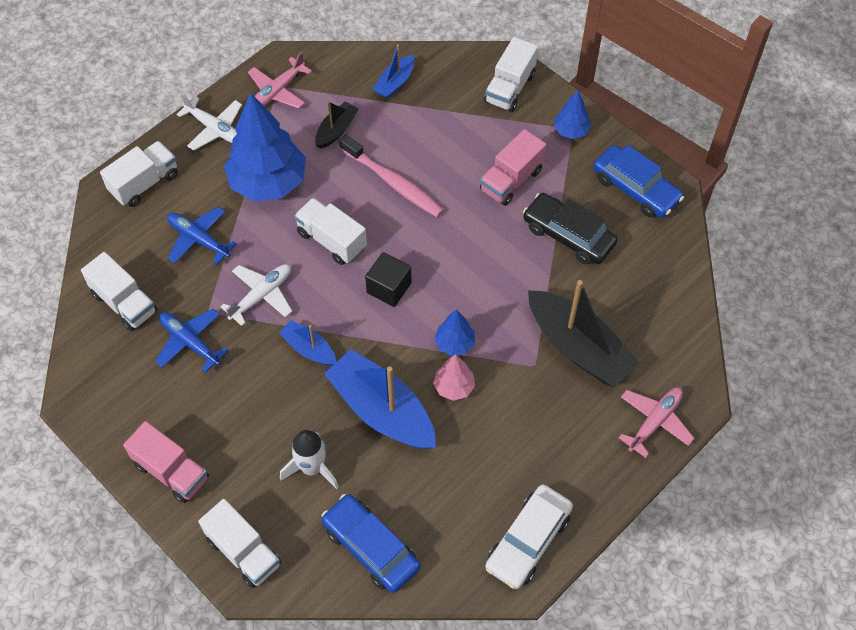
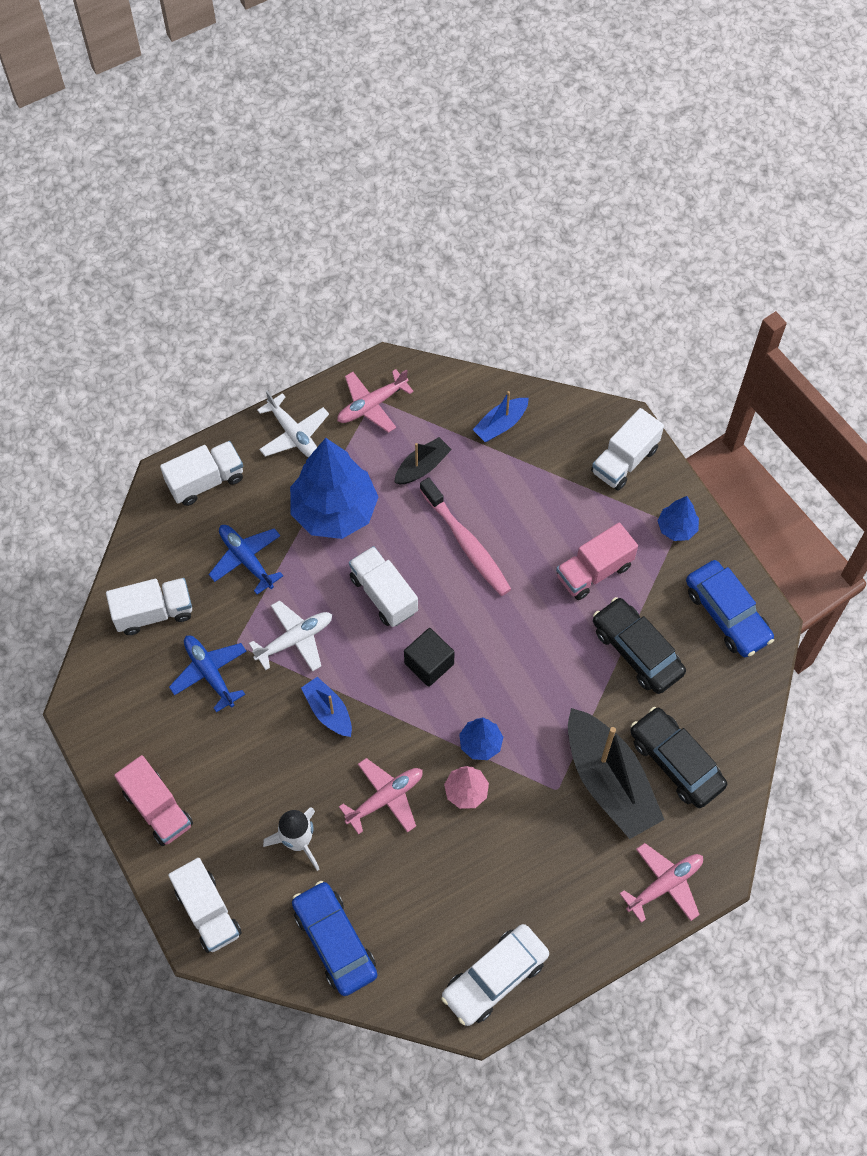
camera: 15 degrees right, 5 degrees up
(124, 303) = (154, 612): white truck -> white truck turned 75 degrees counterclockwise
(382, 410) = (385, 798): blue boat -> pink plane
(631, 317) = (676, 762): none -> black car

